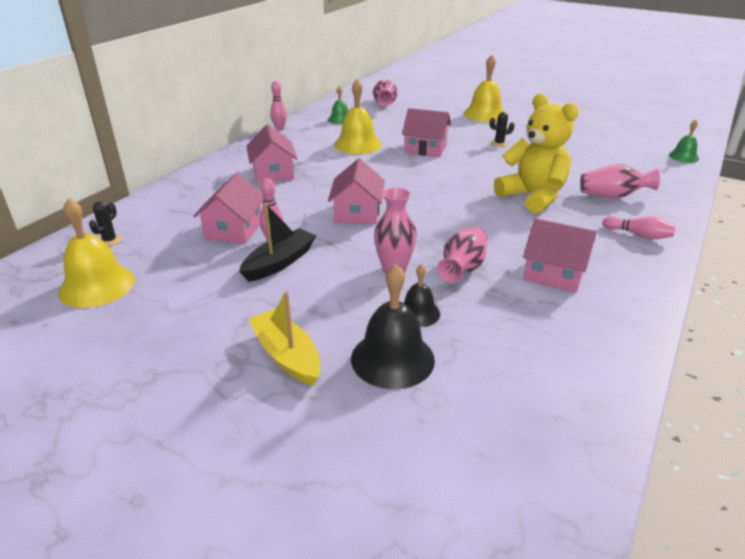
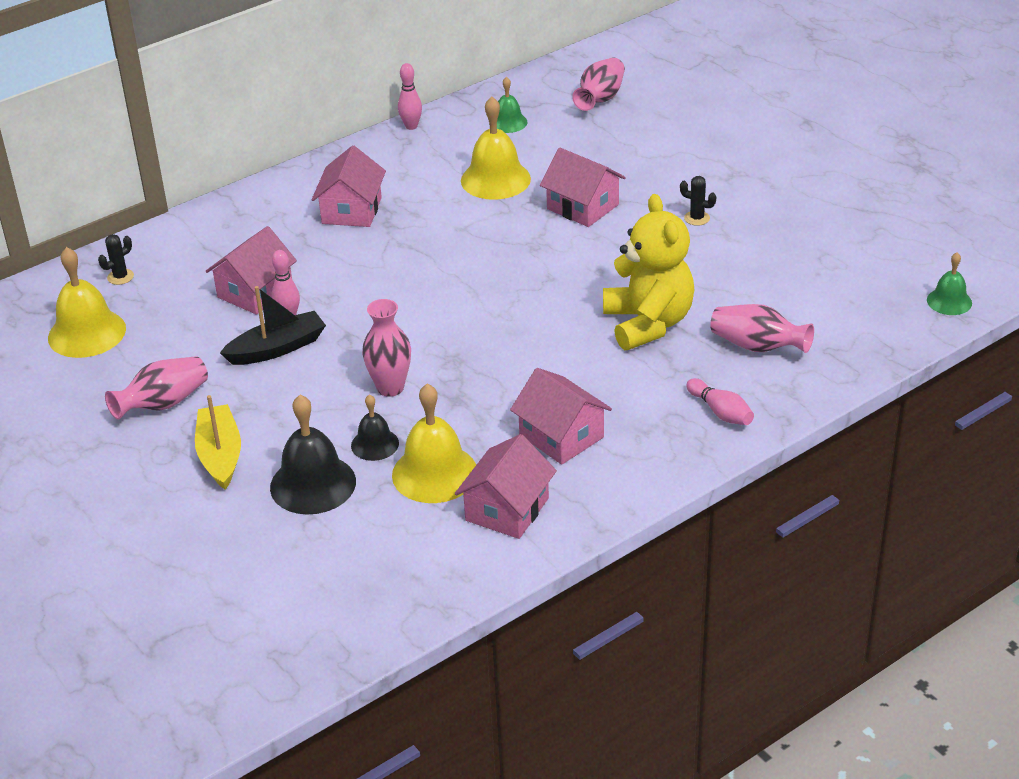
camera: 25 degrees right, 5 degrees up
(357, 213) = (408, 299): pink house -> pink house (507, 509)
(462, 268) = (465, 404): pink vase -> pink vase (163, 404)
(485, 114) = (734, 152): yellow bell -> yellow bell (434, 473)

